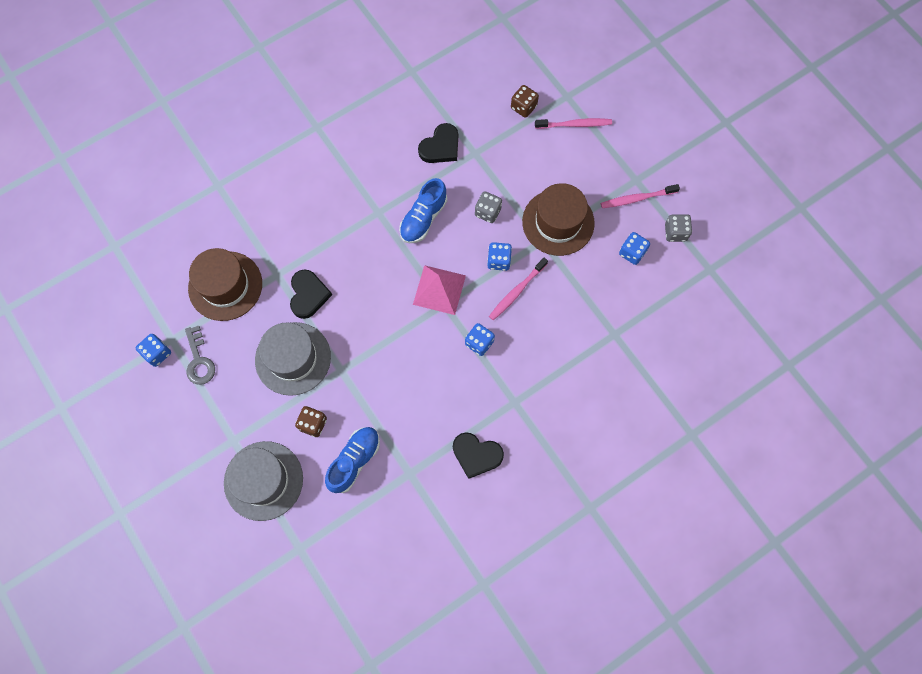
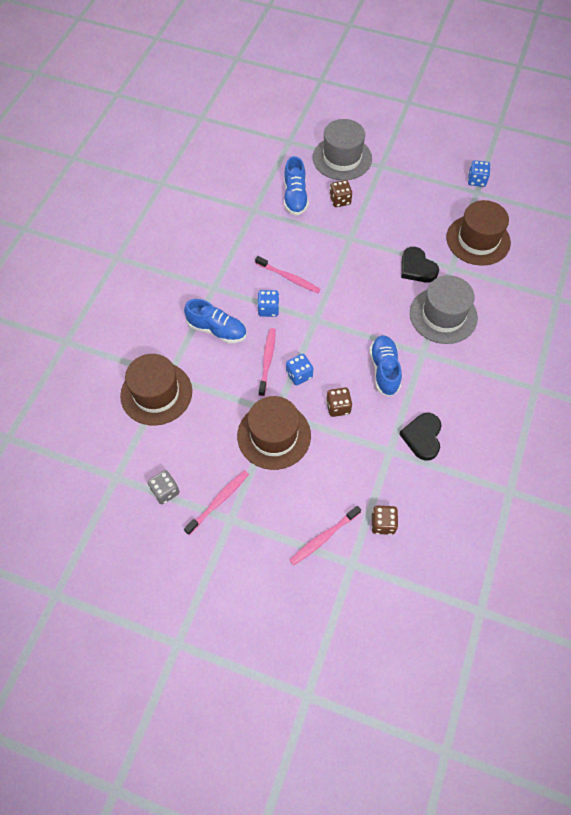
camera: 145 degrees right, 10 degrees down
(199, 360) = (447, 191): grey key -> none
(293, 358) = (389, 226): grey hat -> grey hat (443, 315)
(435, 364) = (289, 278): none -> pink toothbrush
(439, 289) = (327, 327): pink pyramid -> none
(476, 455) = (217, 243): black heart -> none
(488, 212) = (338, 407): grey dice -> brown dice
(541, 352) = (217, 330): none -> blue shoe
(632, 253) = (193, 449): blue dice -> none
(635, 323) = (156, 393): none -> brown hat

